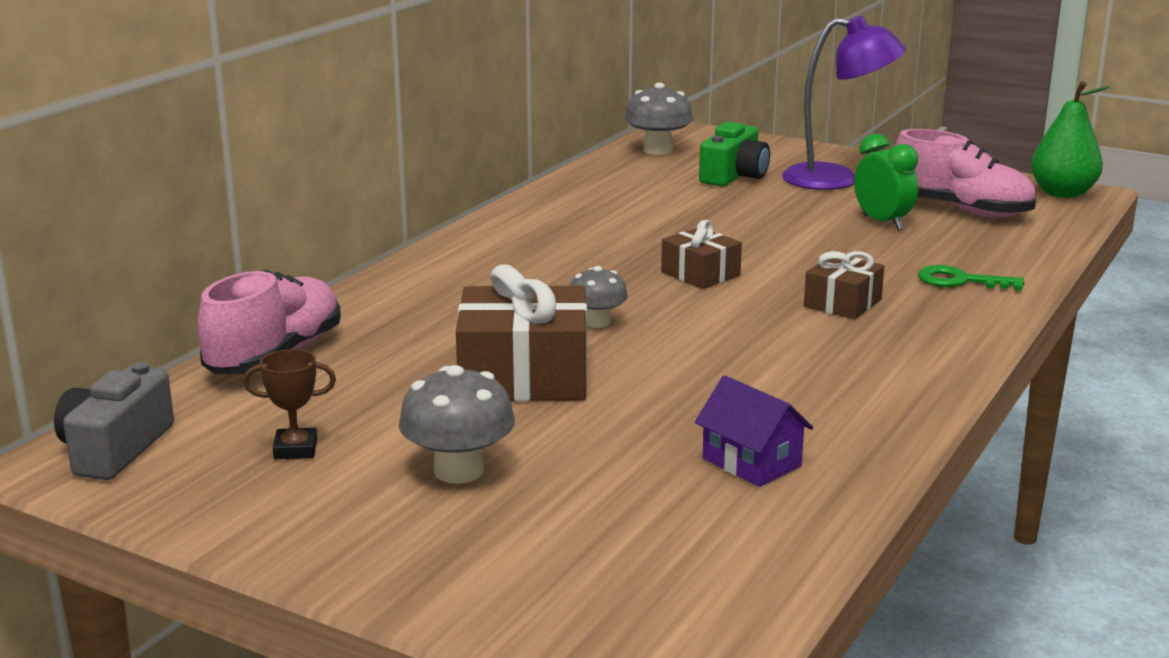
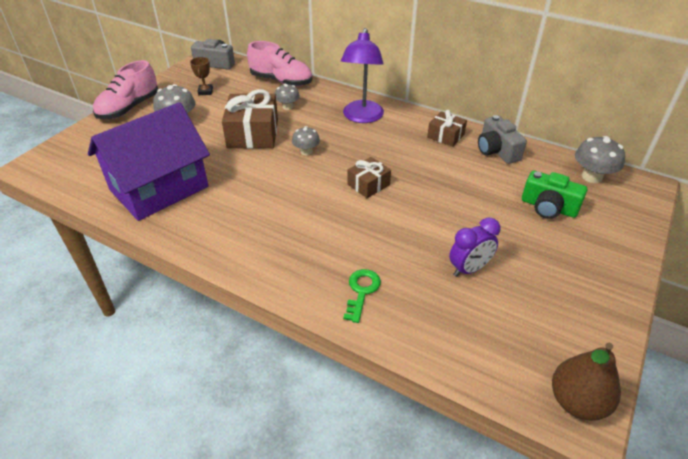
camera: 90 degrees right, 20 degrees up
(409, 344) = (287, 107): none -> grey mushroom
(592, 191) = (497, 150): none -> grey camera
(751, 462) = (159, 188): purple house -> purple house, size x2.41
(837, 179) = (561, 257): purple lamp -> purple lamp (362, 117)
(842, 303) = (326, 233): brown gift -> brown gift (445, 136)
(882, 222) = (469, 269): green clock -> purple clock
(960, 210) = (508, 318): pink shoe -> pink shoe (129, 108)
(1062, 193) = (577, 402): green pear -> brown pear

